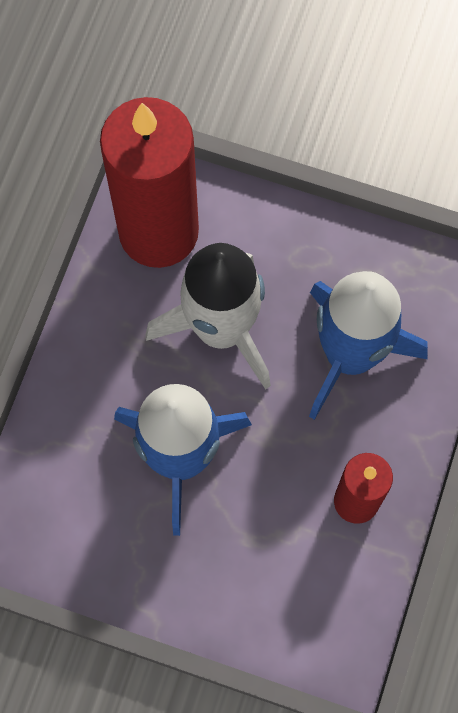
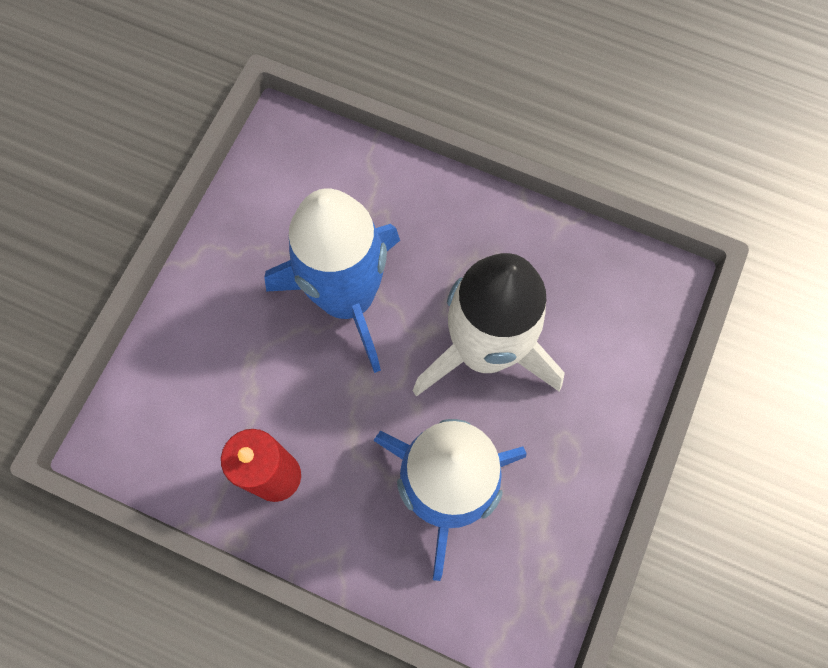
camera: 95 degrees right, 0 degrees up
(158, 232) = (600, 293): red candle -> none

